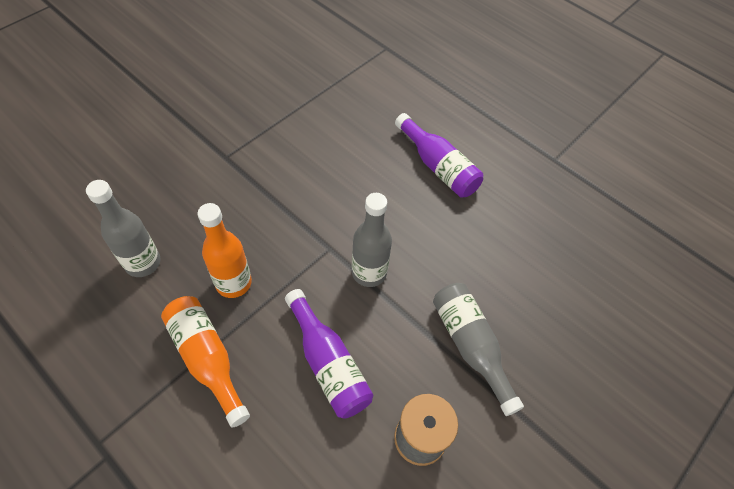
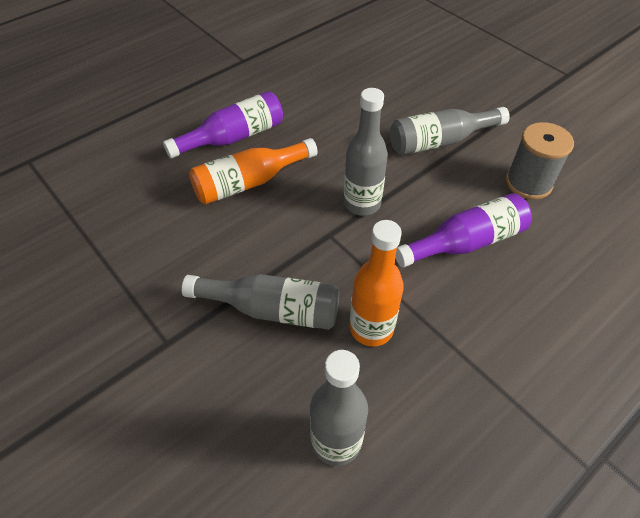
camera: 80 degrees left, 5 degrees down
(207, 359) = (471, 353): orange bottle -> orange bottle (249, 182)
(252, 215) = (272, 309): none -> grey bottle

